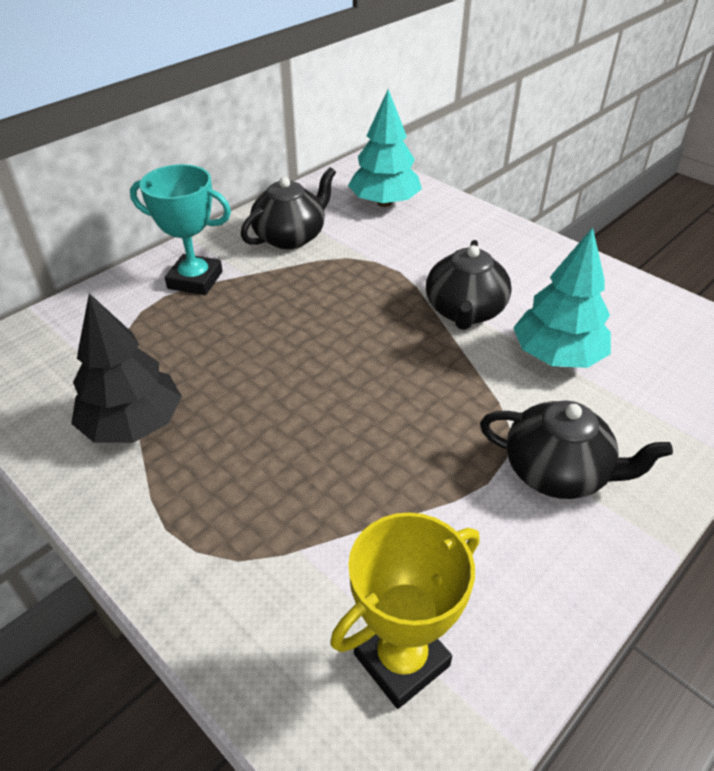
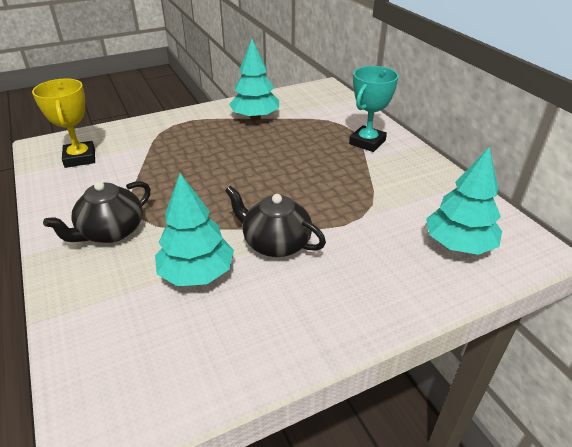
camera: 110 degrees right, 5 degrees down
(133, 424) = (255, 117): black tree -> turquoise tree
(290, 237) = (410, 184): black teapot -> none

